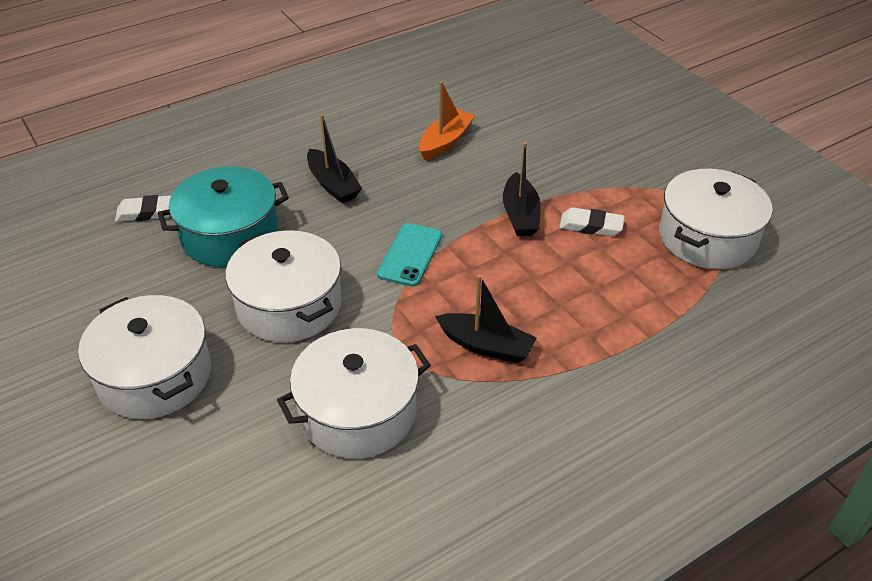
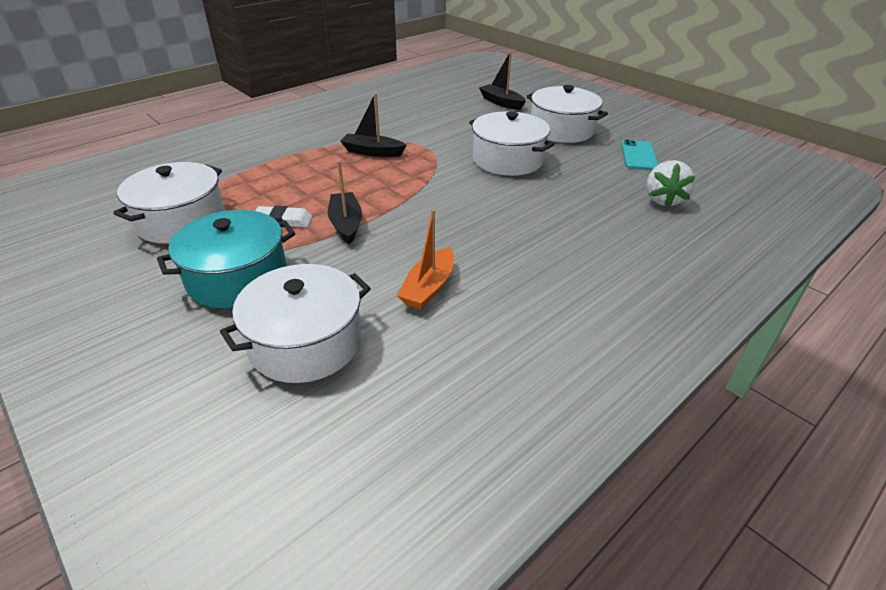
camera: 170 degrees right, 5 degrees down
(147, 212) = (663, 200): white eraser -> white strawberry
(230, 235) = (582, 191): turquoise pot -> turquoise pot (237, 278)
(333, 184) = (525, 233): black boat -> black boat (501, 102)
(358, 412) = (441, 126): white pot -> white pot (305, 342)
(410, 255) = (435, 190): turquoise phone -> turquoise phone (639, 156)

